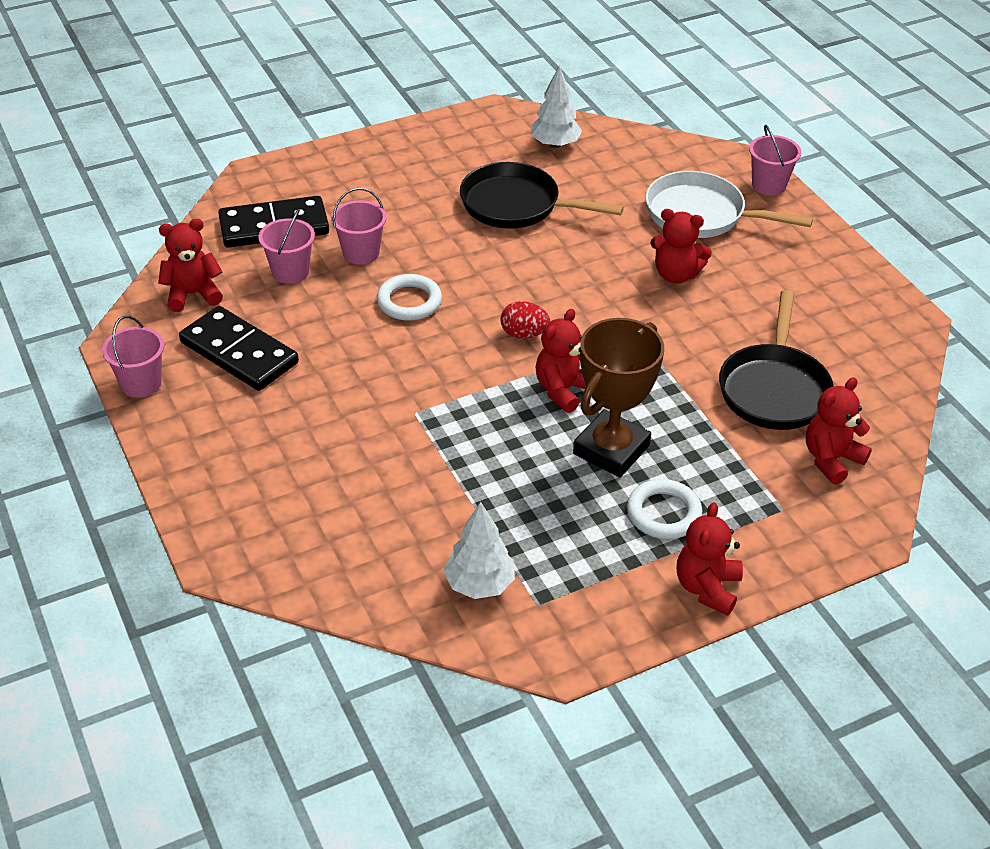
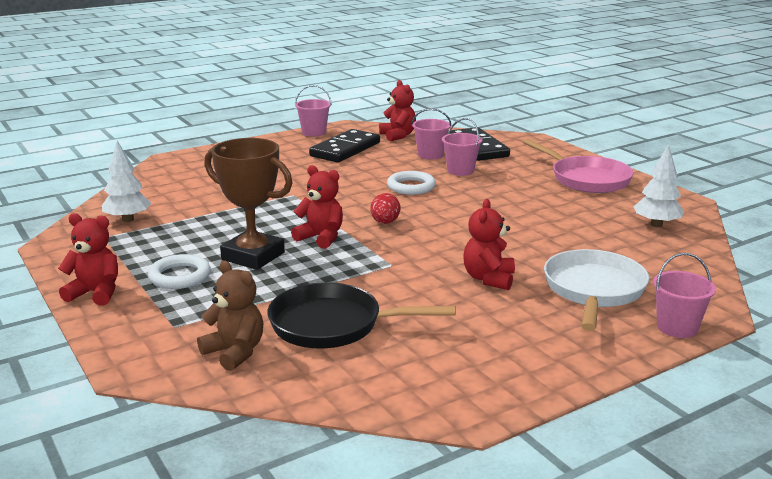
camera: 85 degrees right, 20 degrees down
(415, 161) = (586, 179): none -> pink pan
(516, 205) = (552, 214): black pan -> none
(831, 459) = (235, 352): red teddy bear -> brown teddy bear

